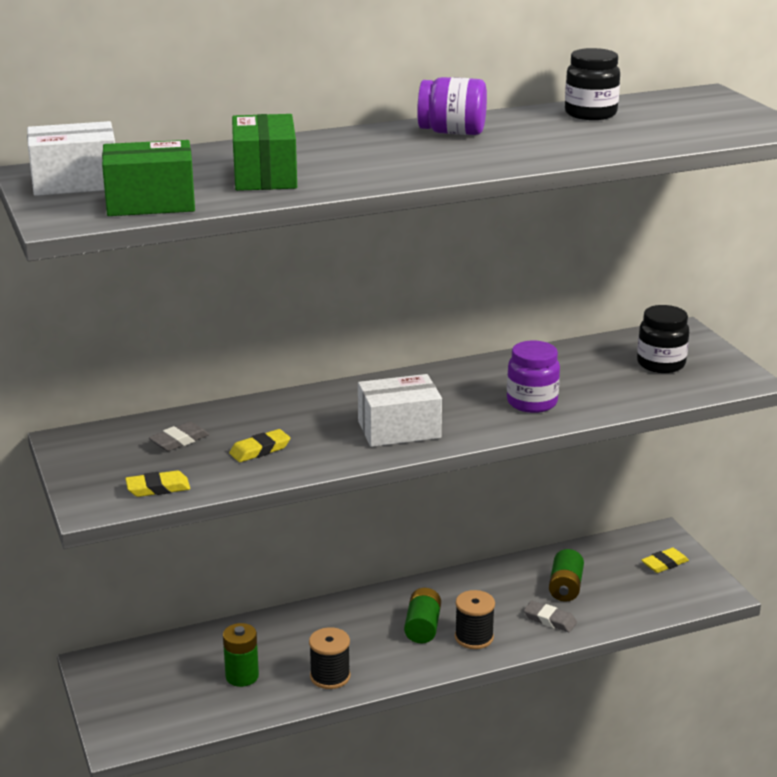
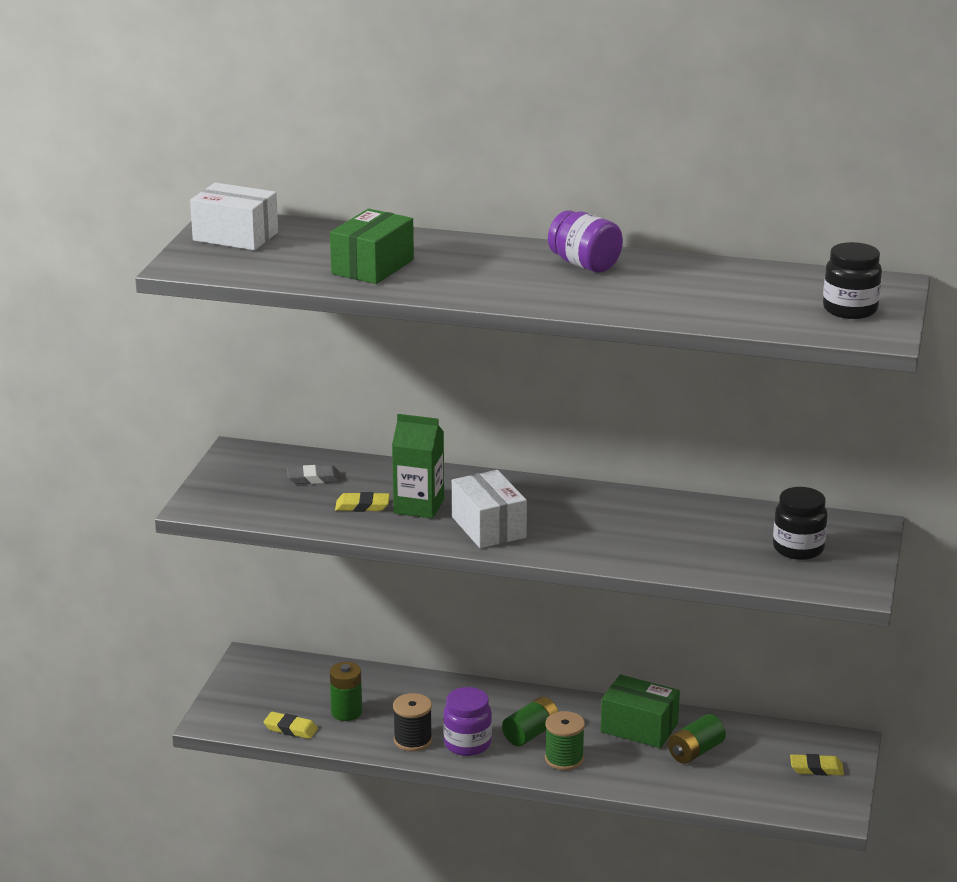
camera: 35 degrees right, 0 degrees up
(150, 203) = (258, 268): green box -> green box (639, 727)
(158, 488) = (255, 509): yellow eraser -> yellow eraser (290, 729)
(312, 432) = (419, 506): none -> green carton
(399, 430) = (488, 527): white box -> white box turned 45 degrees clockwise
(474, 637) = (564, 759): black spool -> green spool
(532, 402) = (630, 543): purple jar -> purple jar (467, 744)
(550, 620) = (647, 772): grey eraser -> none
(590, 114) = (737, 277): black jar -> black jar (850, 310)

